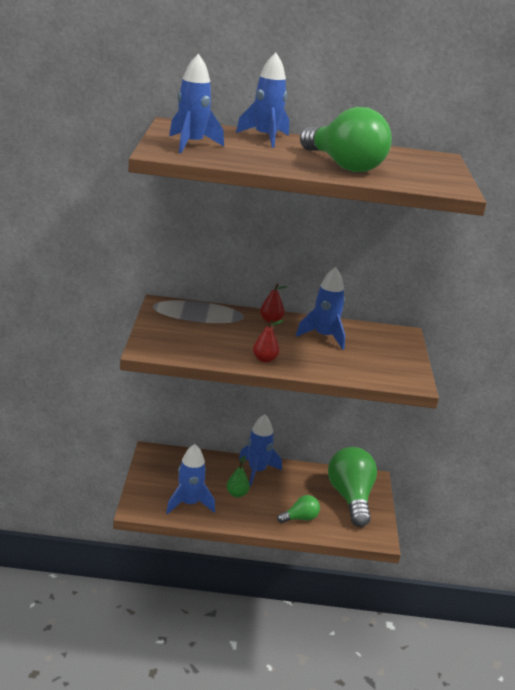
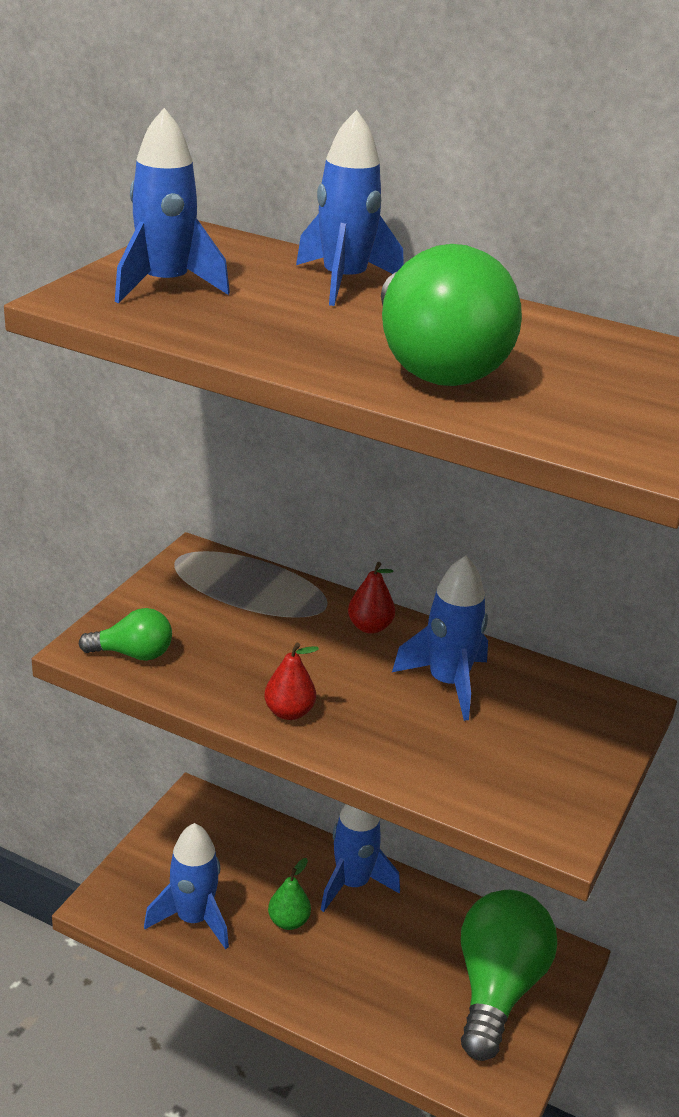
camera: 25 degrees right, 5 degrees up
(300, 518) = (373, 1005): green light bulb -> green light bulb (133, 654)

